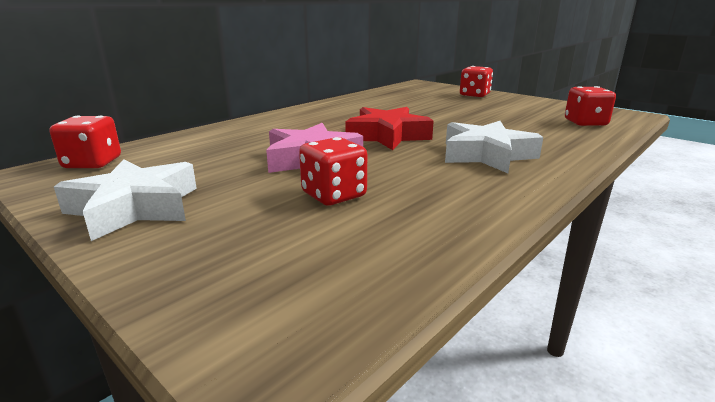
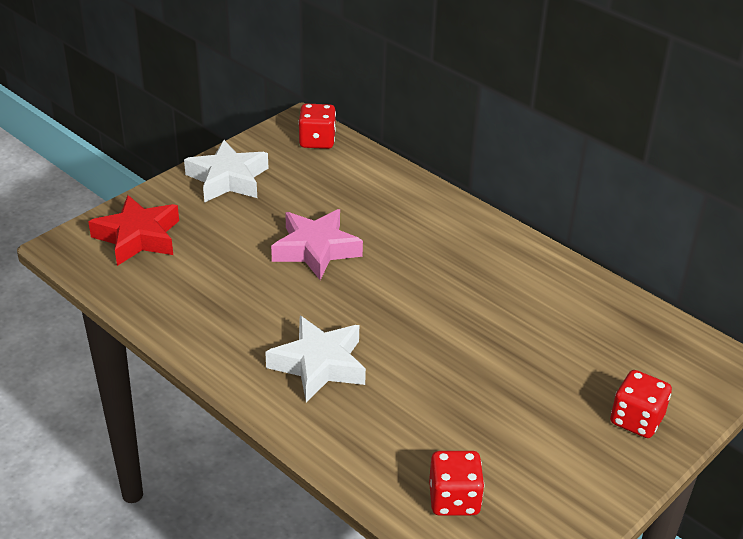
camera: 90 degrees right, 15 degrees up
(334, 195) = (234, 262): red dice -> none
(387, 136) = (389, 301): red star -> red star (138, 237)

